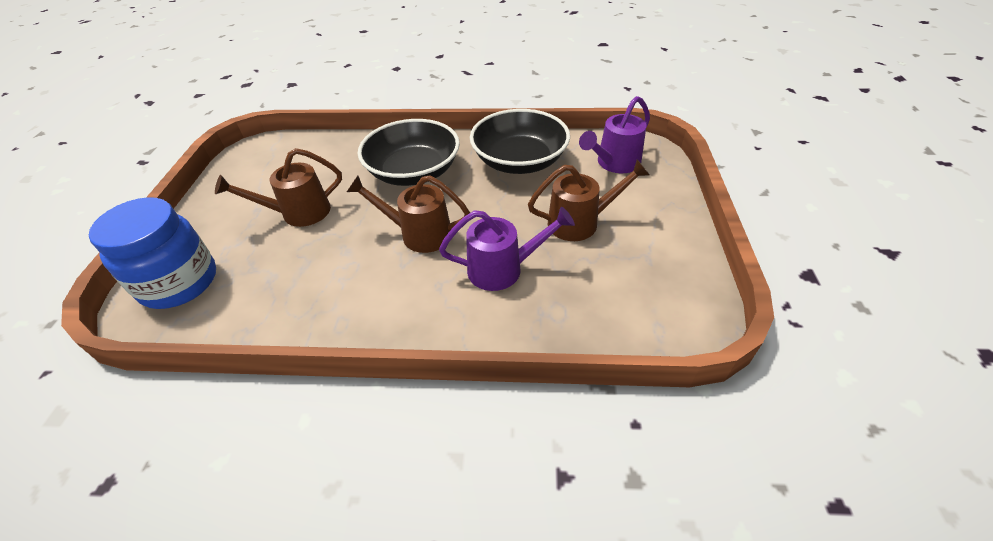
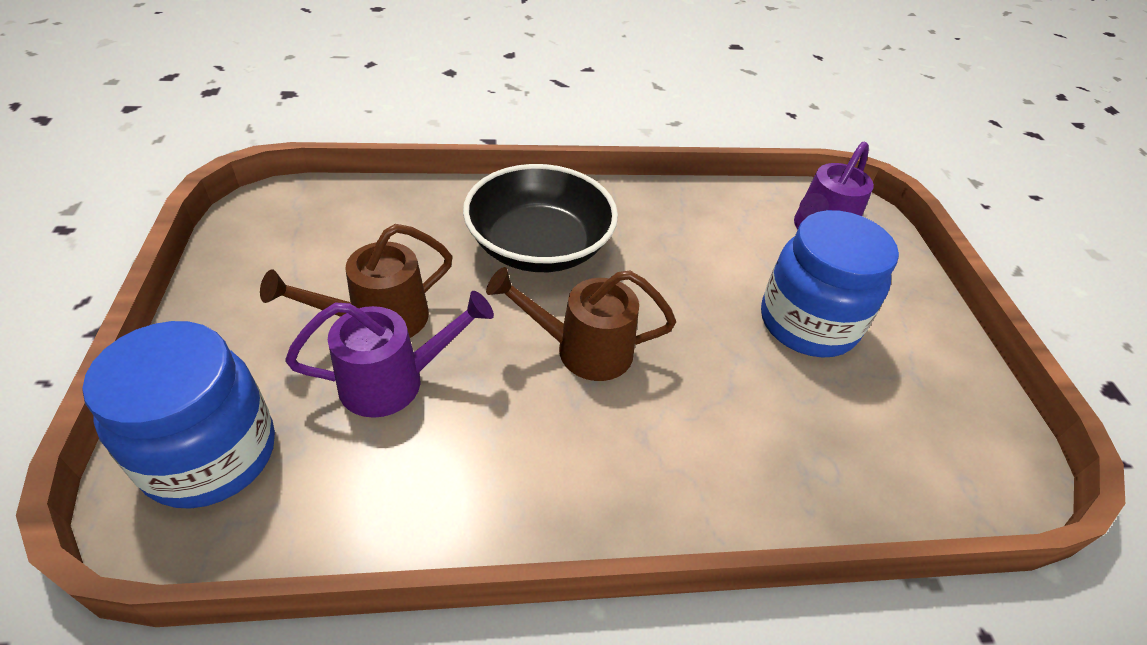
camera: 15 degrees left, 0 degrees up
(503, 269) = (727, 403): purple watering can -> purple watering can (395, 381)
(519, 161) = (688, 227): black bowl -> none
(581, 222) = (807, 324): brown watering can -> blue jar

